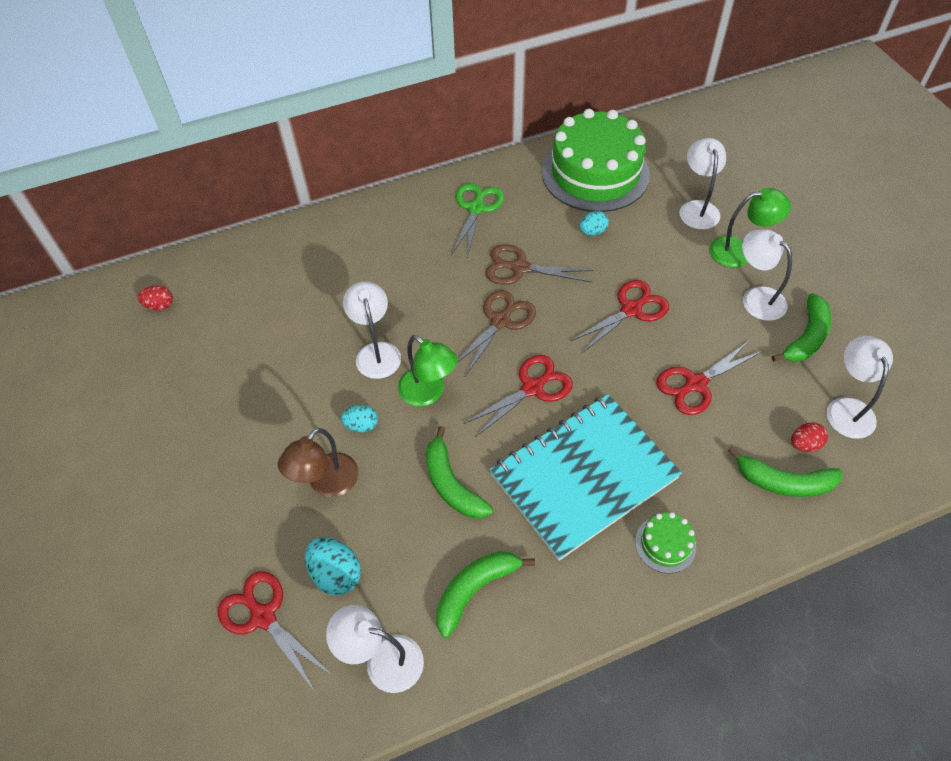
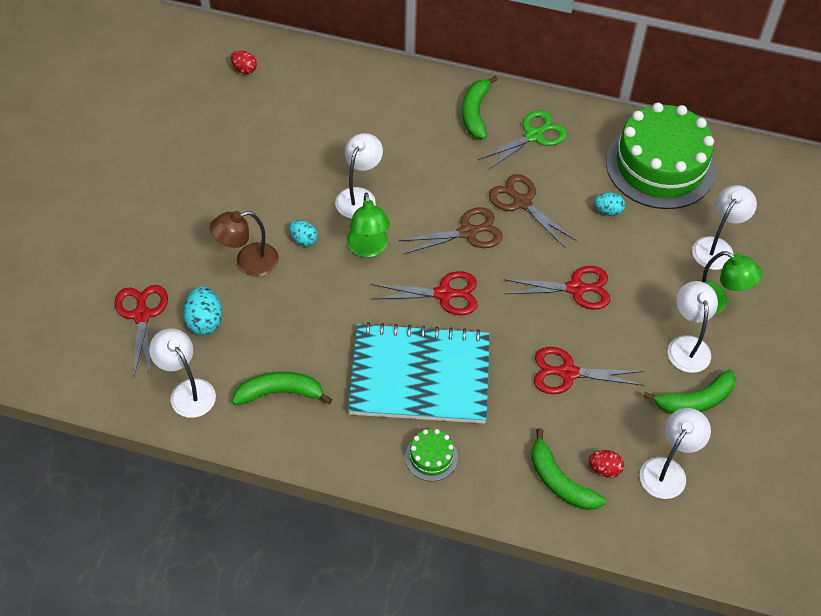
camera: 35 degrees right, 0 degrees up
(451, 484) = (327, 318): green banana -> green banana (475, 113)

